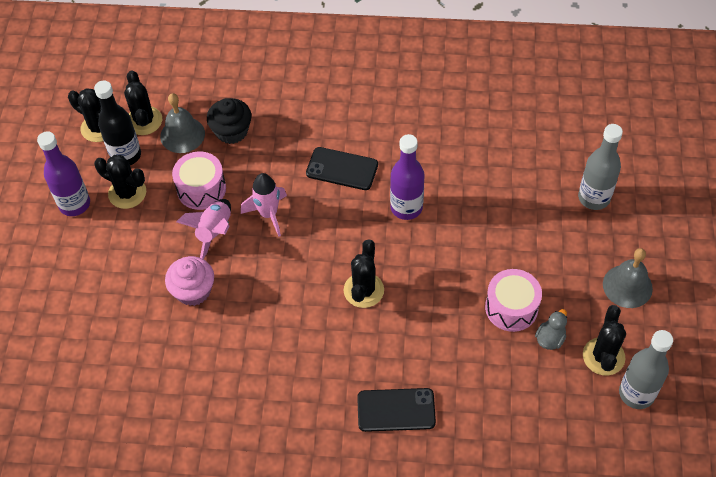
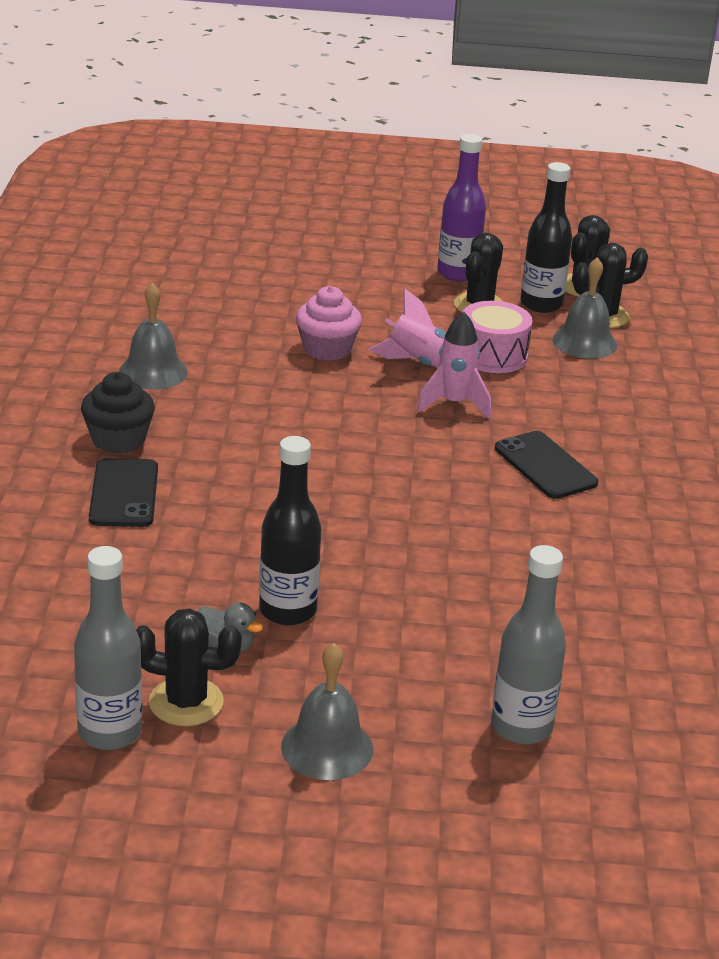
camera: 85 degrees right, 25 degrees down
(230, 406) = (153, 372): none -> grey bell
(231, 131) = (599, 378): black cupcake -> black cupcake (118, 440)
(342, 169) = (545, 466): black phone -> black phone turned 45 degrees counterclockwise
(363, 290) = (324, 476): black cactus -> none
(406, 207) = (478, 520): purple bottle -> none
(511, 308) = (288, 611): pink drum -> black bottle

